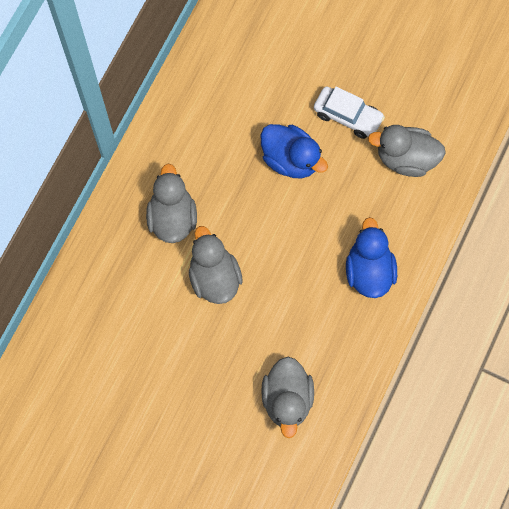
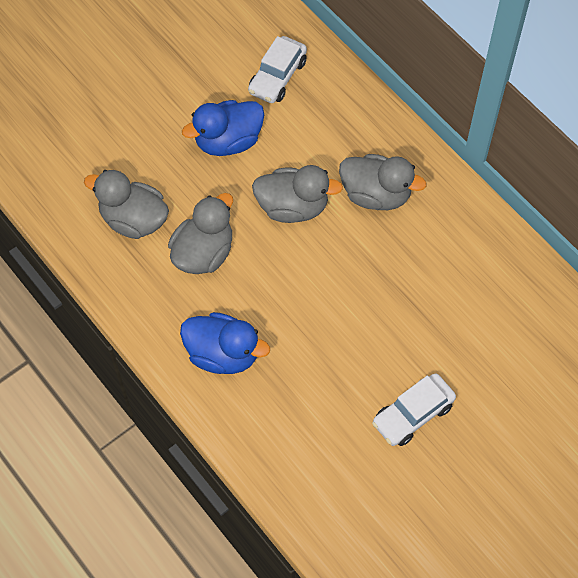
camera: 115 degrees right, 10 degrees down
(90, 348) = (277, 77): none -> white car
(291, 159) = (388, 332): blue duck -> blue duck (228, 141)
(406, 158) = (332, 453): grey duck -> grey duck (203, 253)

